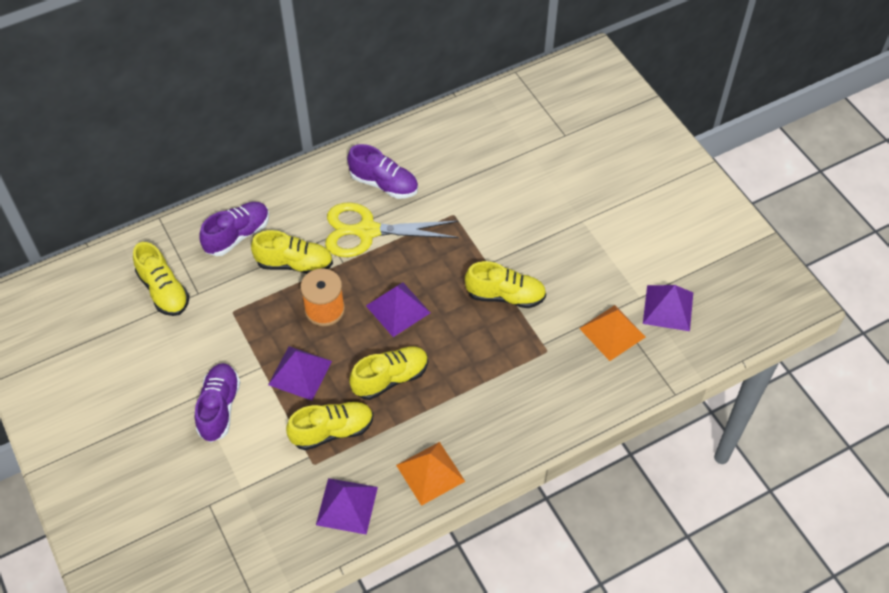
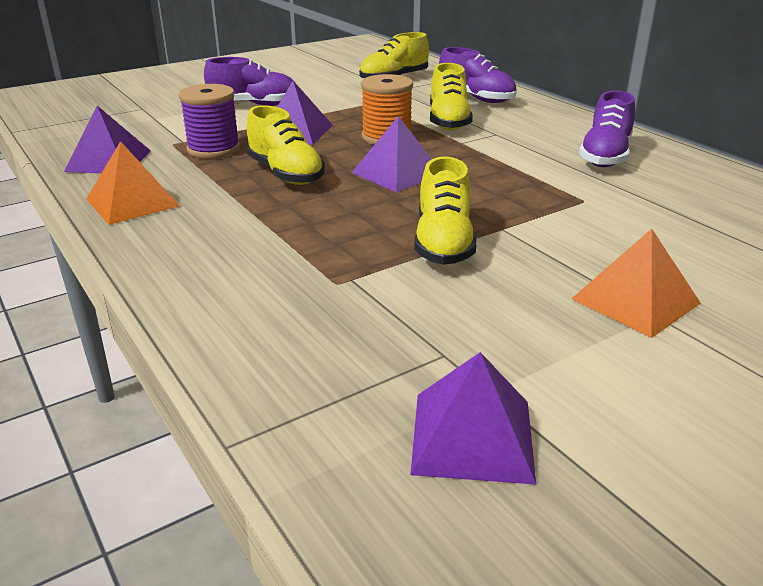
camera: 85 degrees right, 25 degrees down
(332, 431) = (213, 149): yellow shoe -> purple spool
(366, 231) = (517, 151): yellow scissors -> none
(612, 332) = (387, 353): orange pyramid -> orange pyramid (635, 301)

